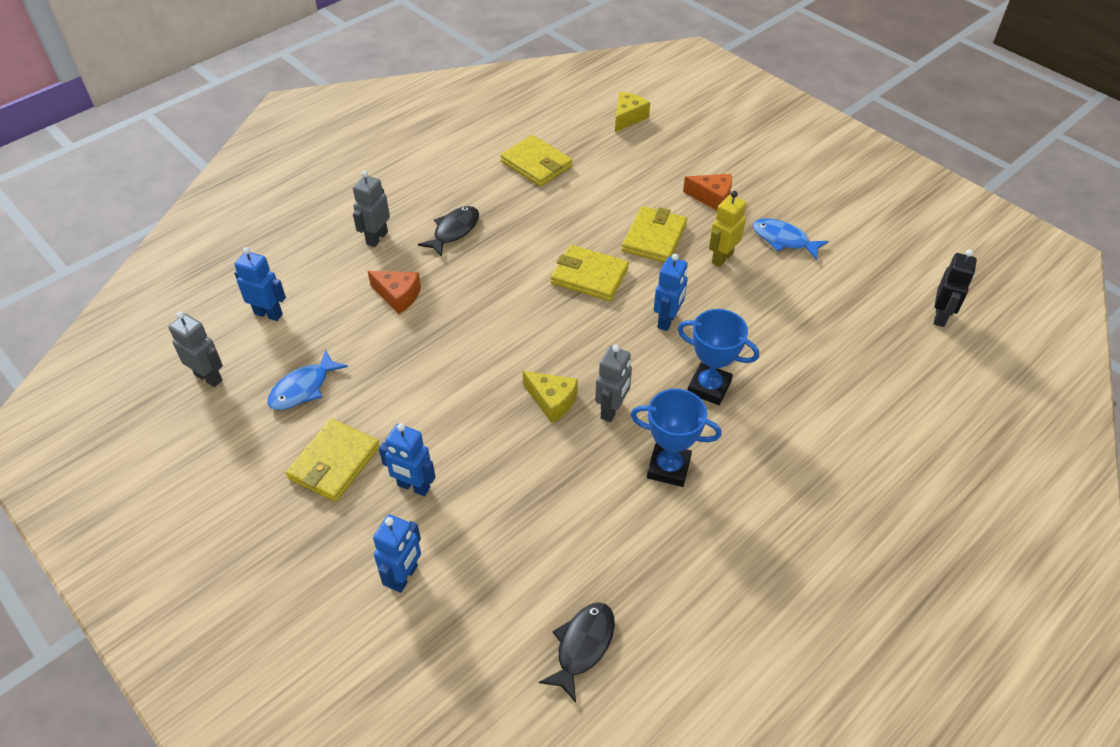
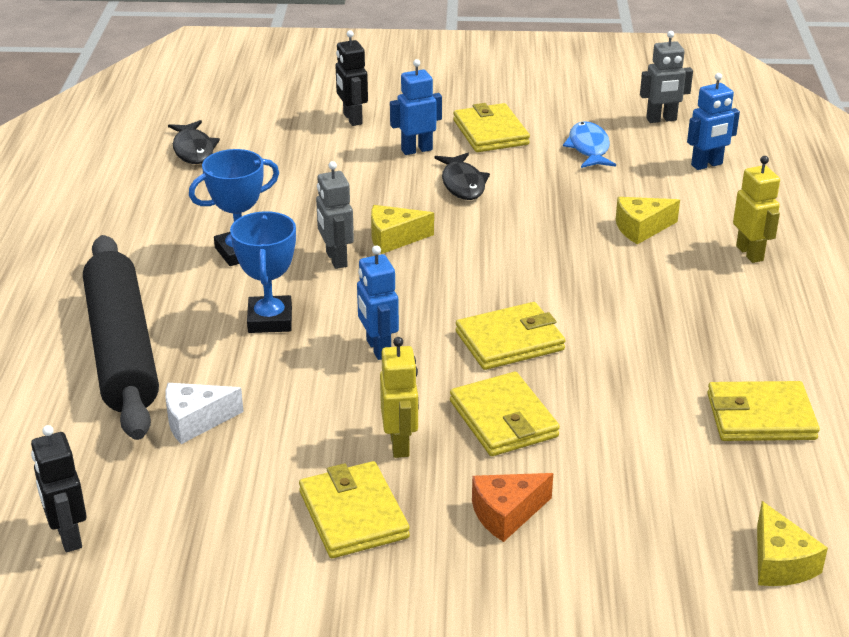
camera: 135 degrees right, 15 degrees down
(377, 238) = (750, 253): grey robot -> yellow robot
(398, 296) = (641, 228): orange cheese -> yellow cheese
(404, 577) = (352, 119): blue robot -> black robot
(454, 231) = (701, 300): black fish -> black fish (462, 184)
(709, 387) = (270, 320): blue trophy -> blue trophy turned 75 degrees counterclockwise
(783, 240) = (353, 514): blue fish -> yellow wallet
(820, 342) = (196, 421): none -> white cheese
(827, 429) = (121, 350): none -> black rolling pin

